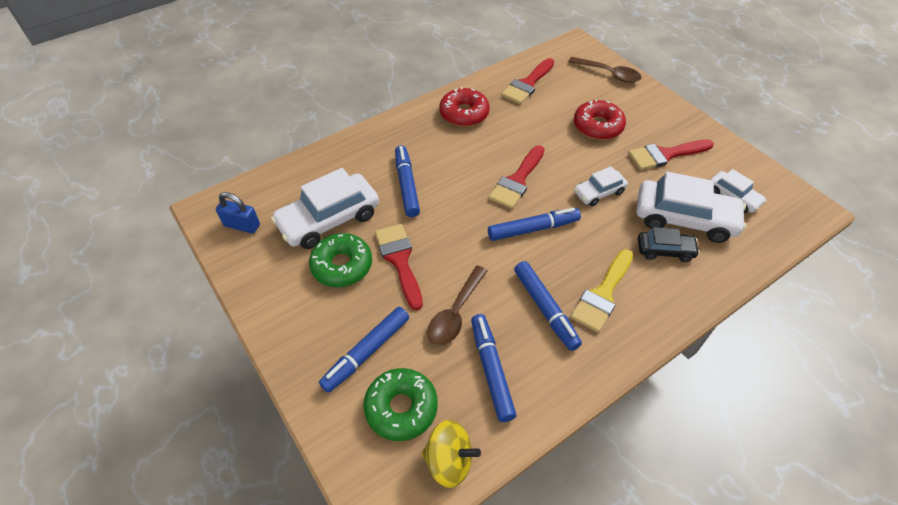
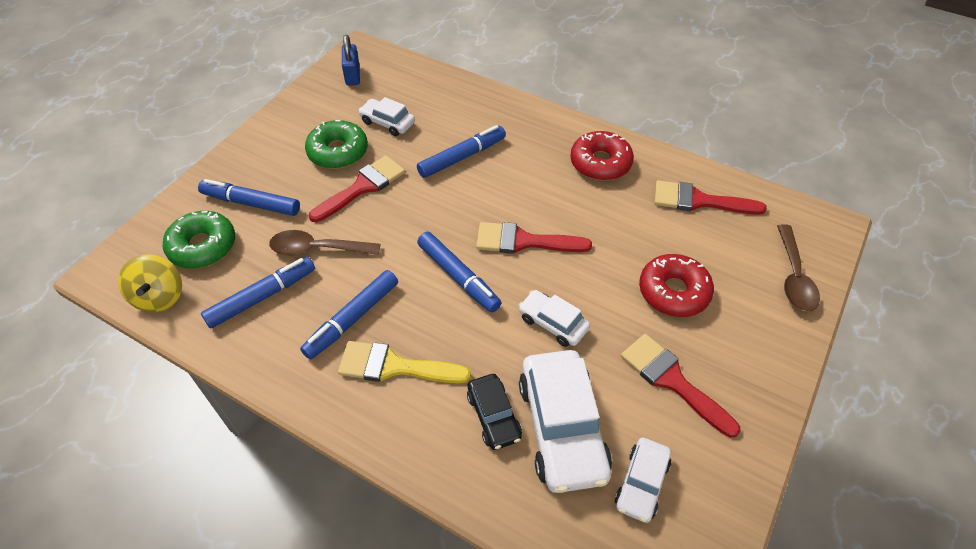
camera: 65 degrees right, 0 degrees up
(329, 219) = (387, 123): white car -> white car, size x0.54

